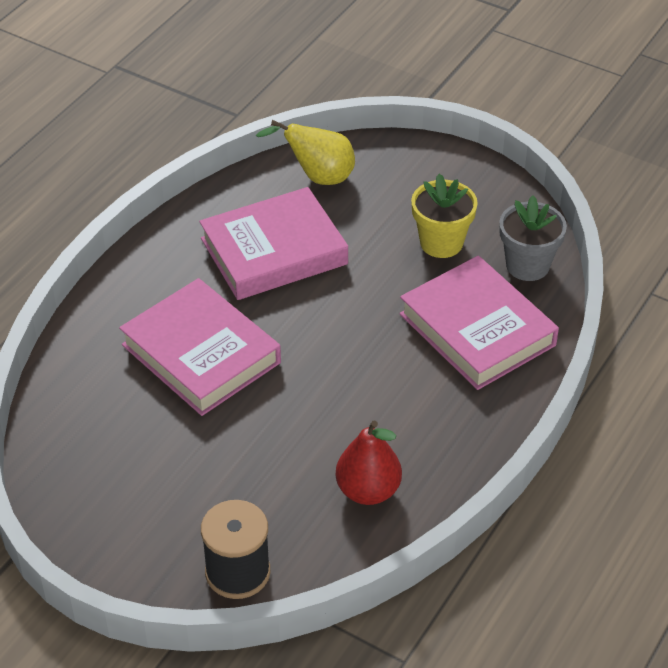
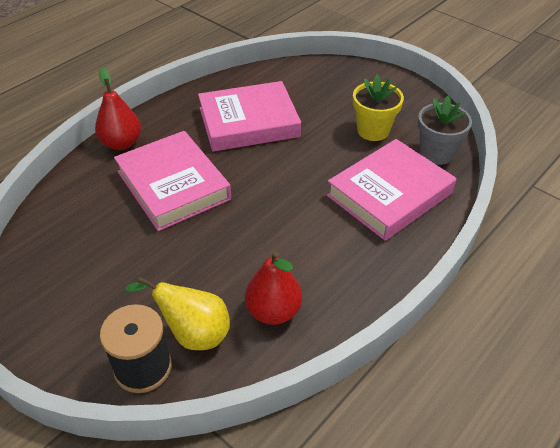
camera: 10 degrees right, 0 degrees up
(112, 304) = (122, 143): none -> red pear
(318, 177) = (293, 79): yellow pear -> yellow pear (193, 333)
(477, 329) = (389, 194): pink book -> pink book turned 75 degrees clockwise

